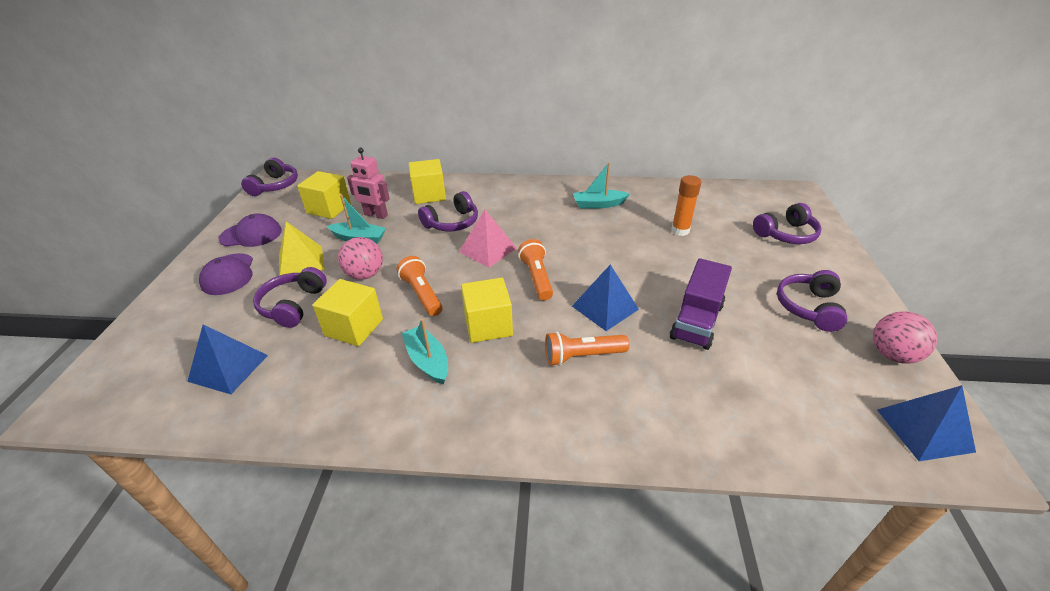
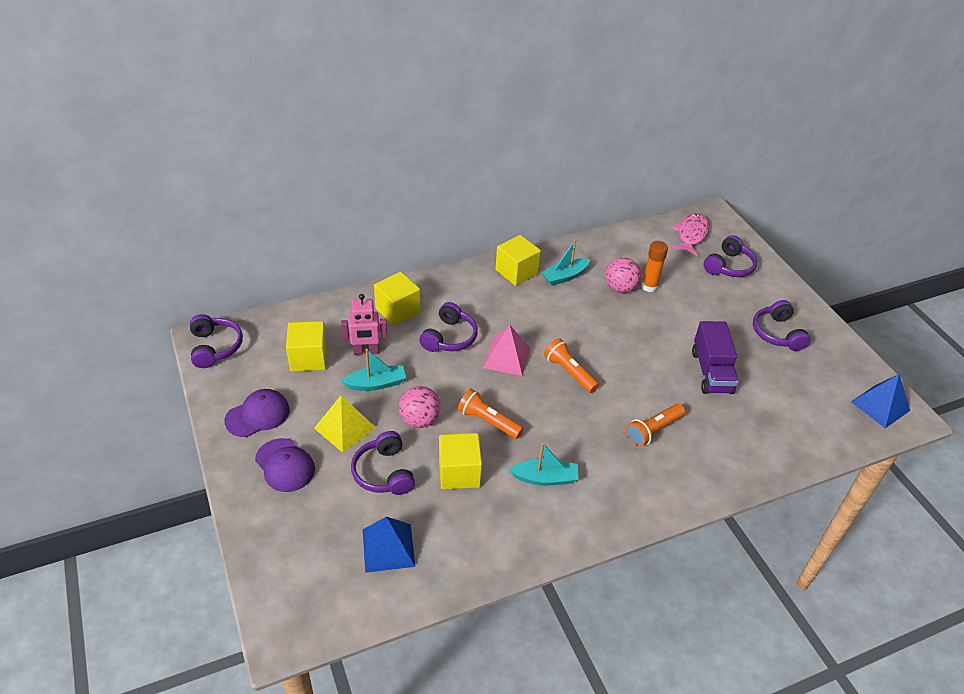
camera: 30 degrees left, 5 degrees up
(428, 361) = (545, 478): turquoise boat -> turquoise boat turned 150 degrees clockwise
(488, 325) = (565, 430): yellow cube -> yellow cube (516, 272)
(605, 307) = (641, 383): blue pyramid -> none
(759, 201) = (691, 234): none -> pink fish
(892, 355) = (842, 356): pink ball -> pink ball (620, 288)

